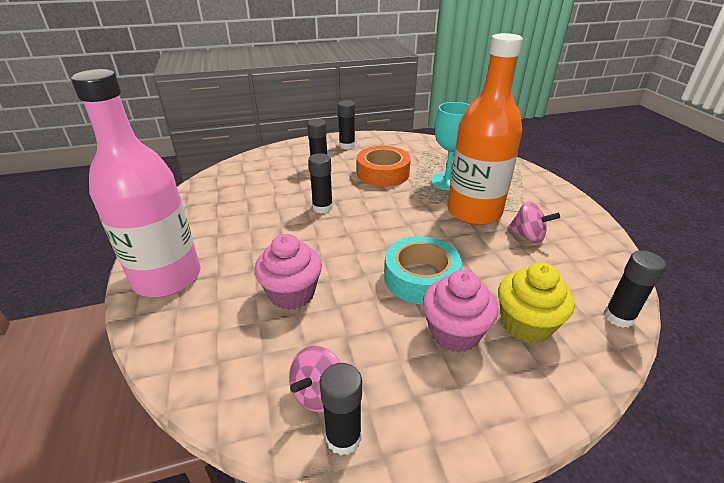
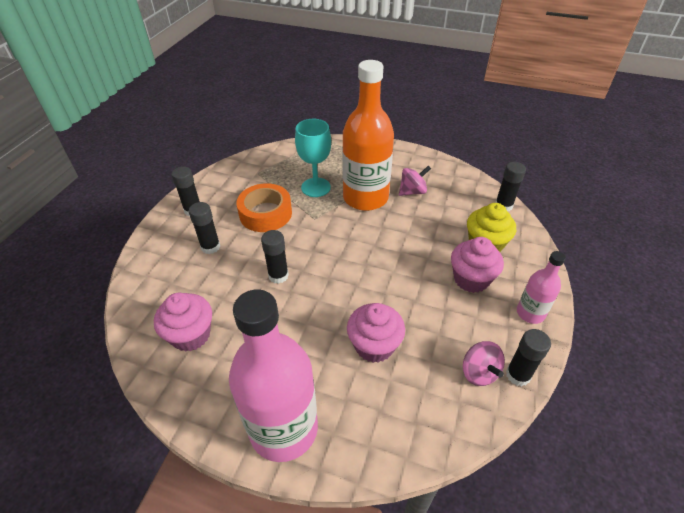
camera: 55 degrees left, 10 degrees up
(228, 197) = (191, 335): none -> pink cupcake
(421, 278) = (412, 265): turquoise tape -> none
(460, 415) = (530, 313): none -> pink bottle

